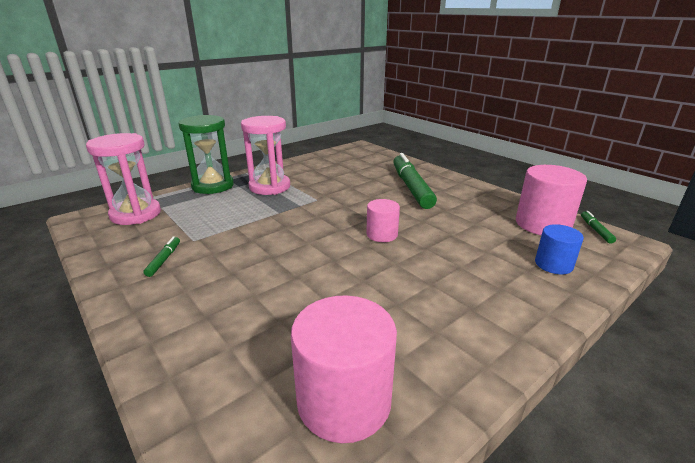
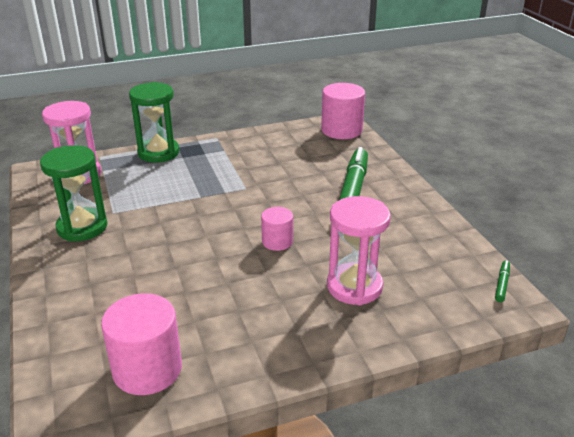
camera: 20 degrees right, 5 degrees up
(164, 260) = (82, 227): green marker -> green hourglass
(269, 187) = (210, 164): pink hourglass -> pink hourglass (354, 286)
(542, 224) = (450, 265): pink cylinder -> pink cylinder (341, 130)
(553, 264) = (413, 309): blue cylinder -> none

